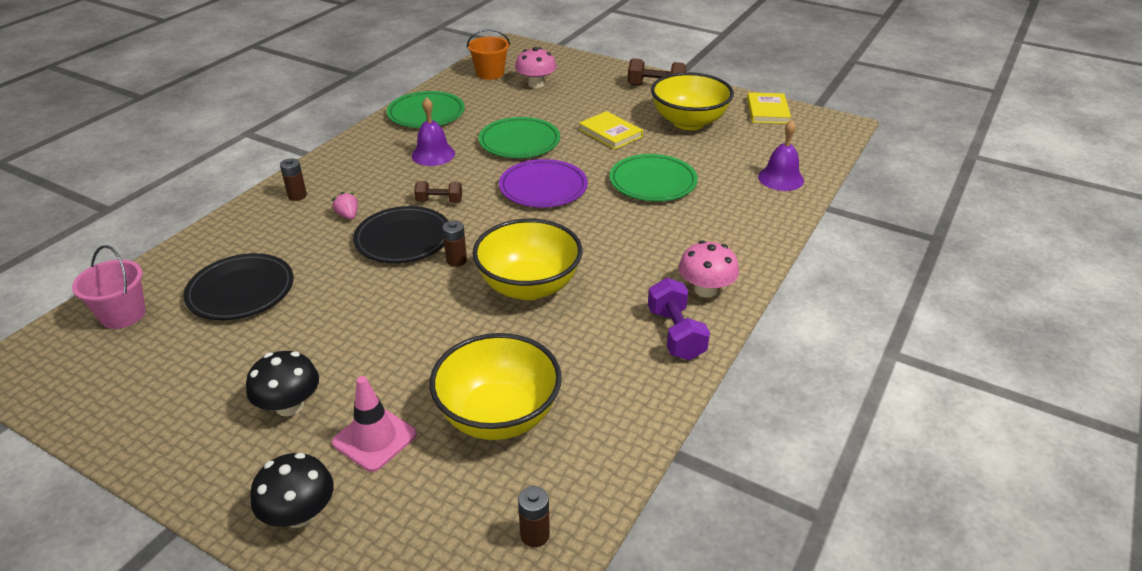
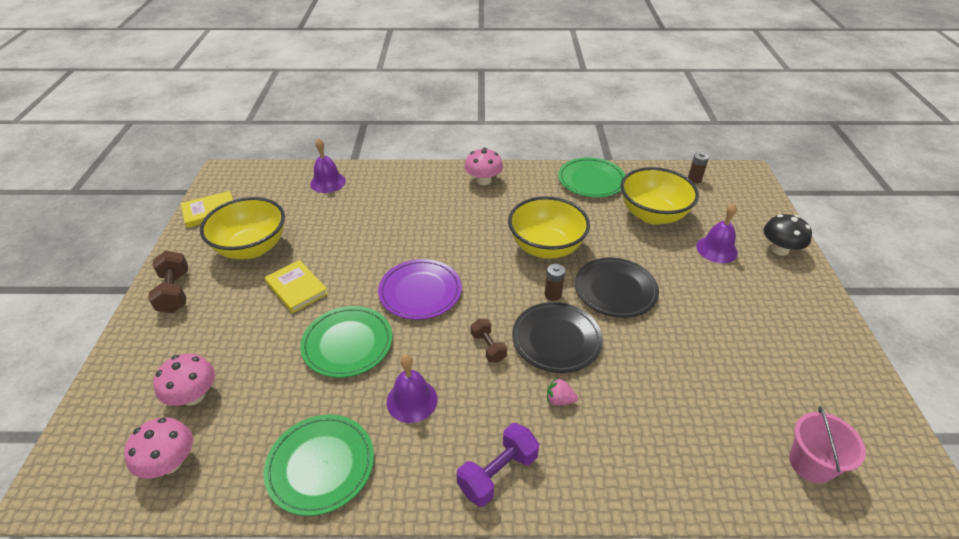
camera: 120 degrees left, 5 degrees up
(241, 291) = (706, 401): black plate -> black plate (615, 290)
(289, 405) = (743, 296): black mushroom -> none
(297, 196) = (565, 470): brown battery -> none
(348, 216) = (559, 400): pink strawberry -> pink strawberry turned 75 degrees clockwise
(374, 438) = (716, 249): pink traffic cone -> purple bell
(490, 73) = (170, 462): orange bucket -> pink mushroom
(610, 133) = (297, 288): yellow book -> yellow book turned 60 degrees counterclockwise
(653, 182) = (371, 237): green plate -> green plate (591, 180)
(675, 334) = (532, 180): purple dumbbell -> purple dumbbell (498, 473)

